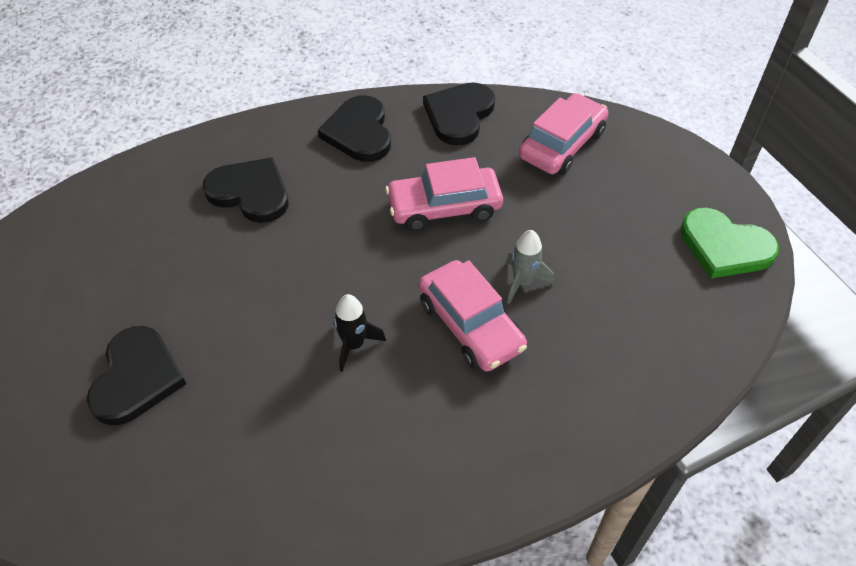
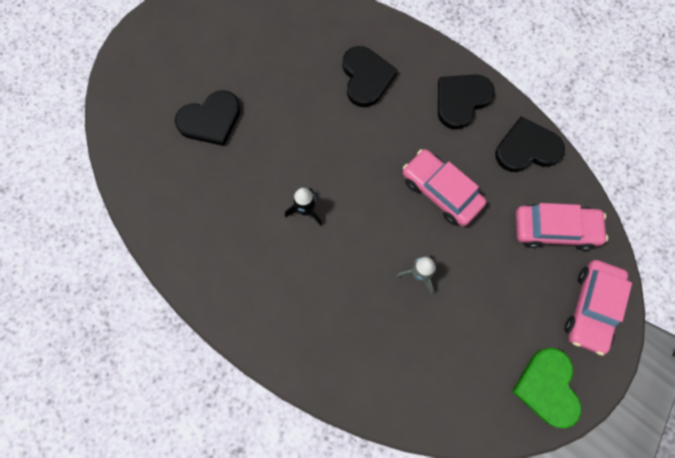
camera: 55 degrees right, 20 degrees up
(470, 325) = (365, 264): pink car -> pink car (591, 308)

